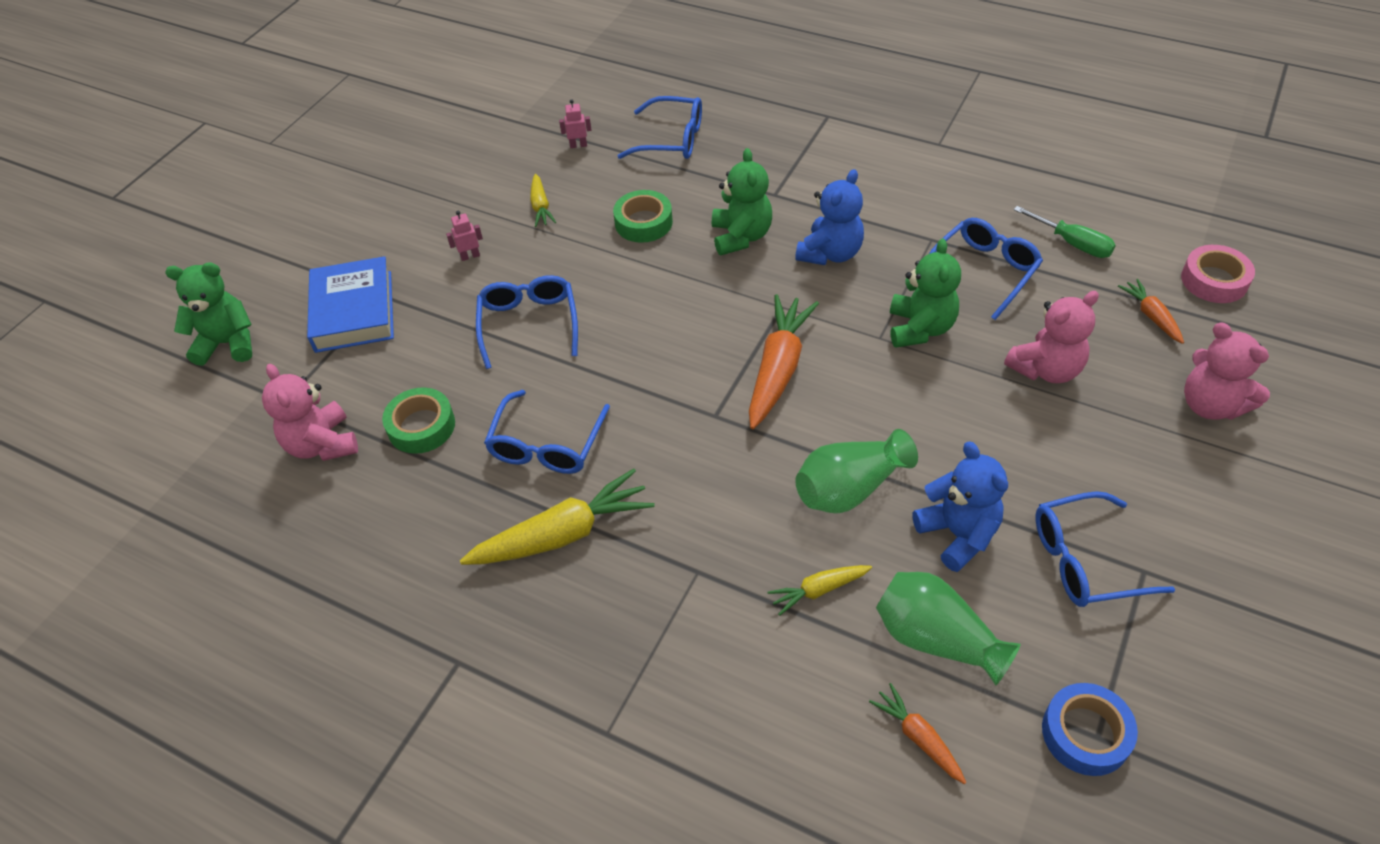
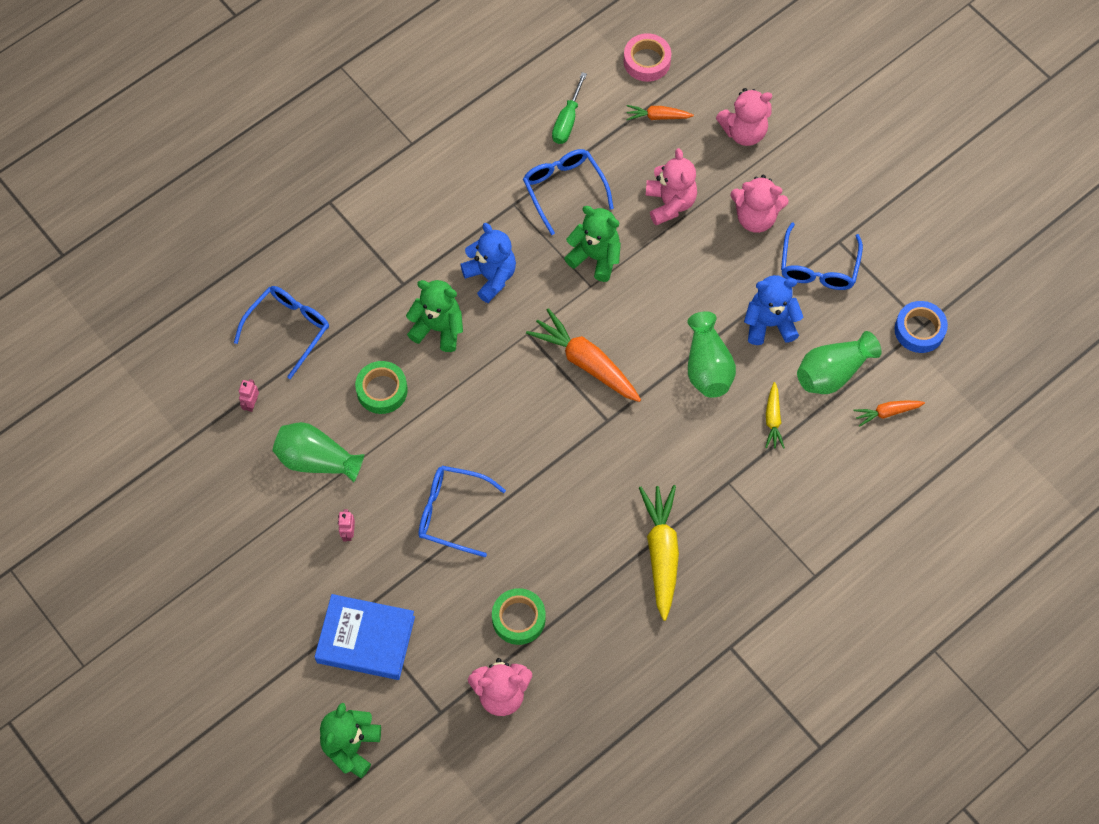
camera: 70 degrees left, 15 degrees up
(541, 206) = (317, 460): yellow carrot -> green vase
(547, 445) = (579, 538): blue glasses -> none
(1072, 243) = (567, 120): green screwdriver -> green screwdriver turned 135 degrees clockwise
(1100, 462) = (755, 217): none -> pink teddy bear

